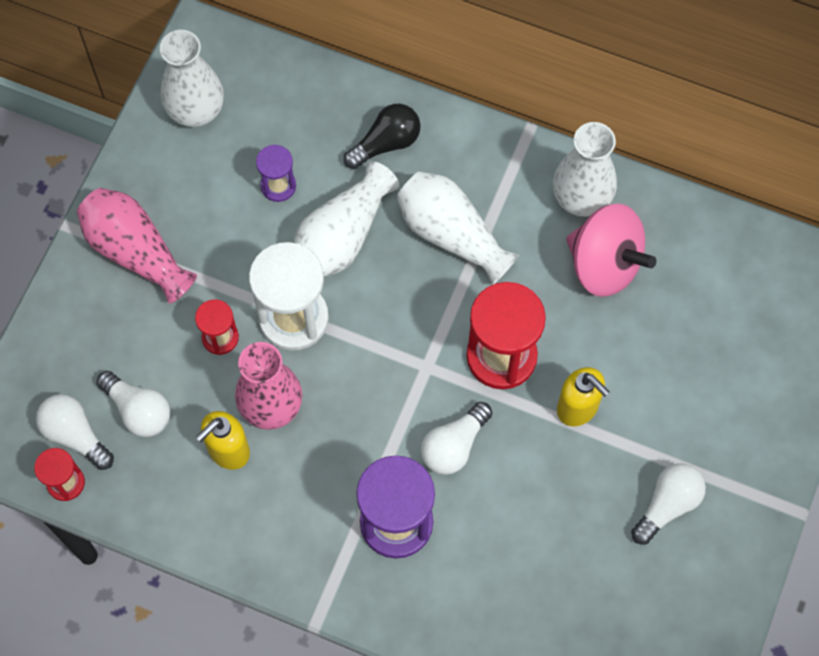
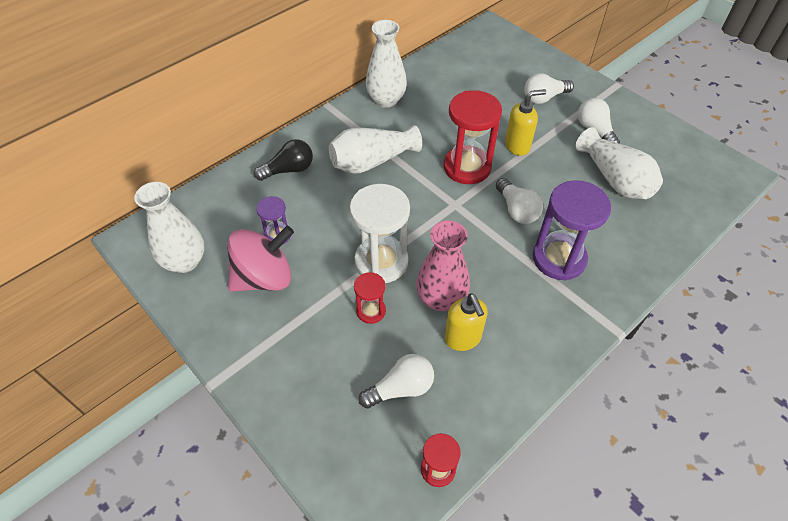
camera: 65 degrees left, 15 degrees down
(75, 435) = (399, 445): white light bulb -> white light bulb (544, 98)
(136, 252) = (268, 341): pink vase -> none
(343, 235) = (338, 214): white vase -> white vase (614, 179)
(386, 143) = (289, 170): black light bulb -> black light bulb turned 75 degrees clockwise
(604, 265) = (433, 105): pink spinning top -> pink spinning top (264, 277)

